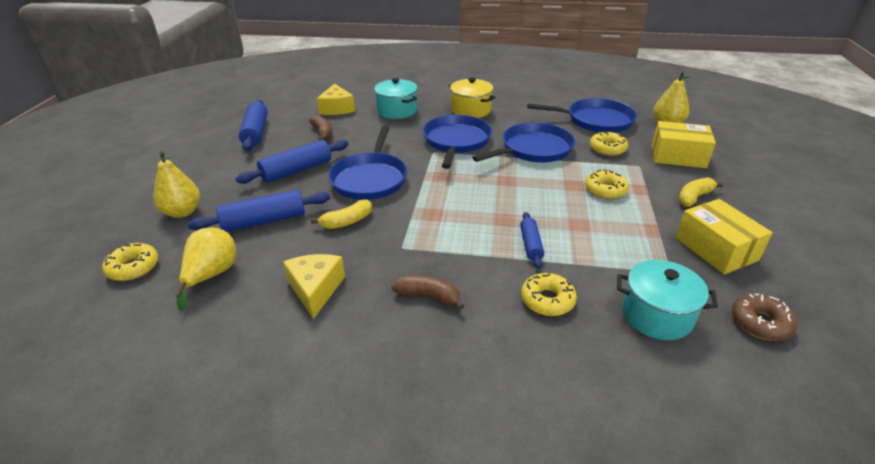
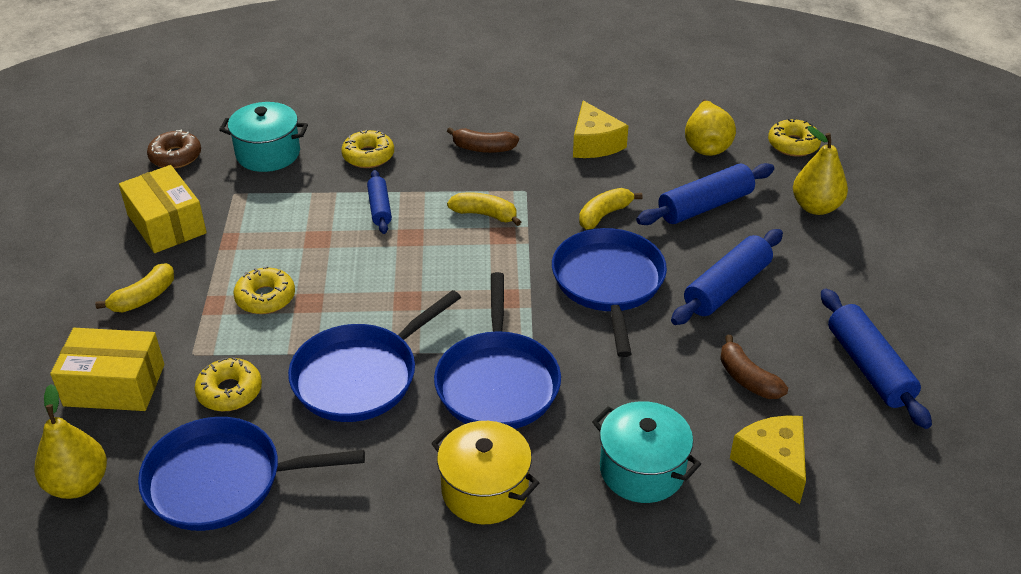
camera: 170 degrees right, 5 degrees up
(442, 231) = (485, 215): none -> yellow banana

